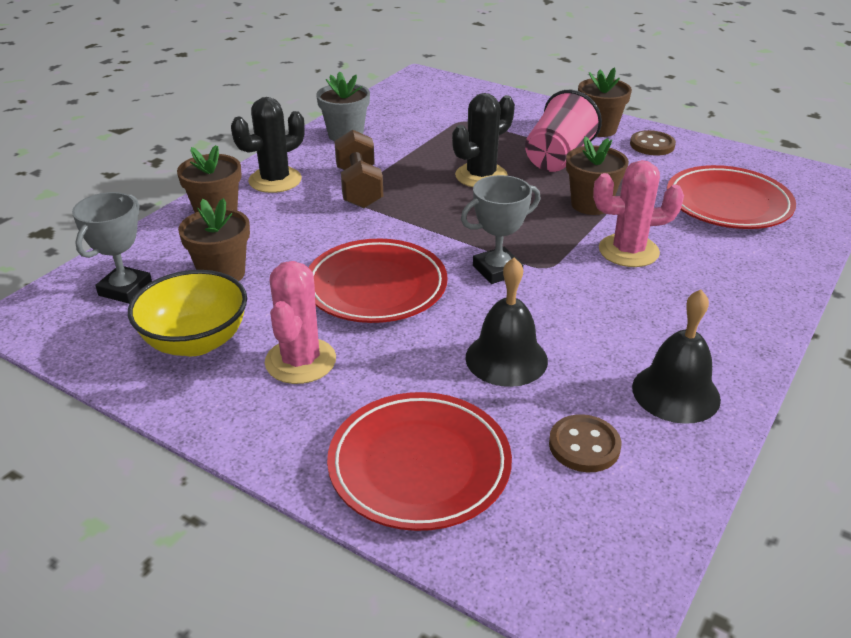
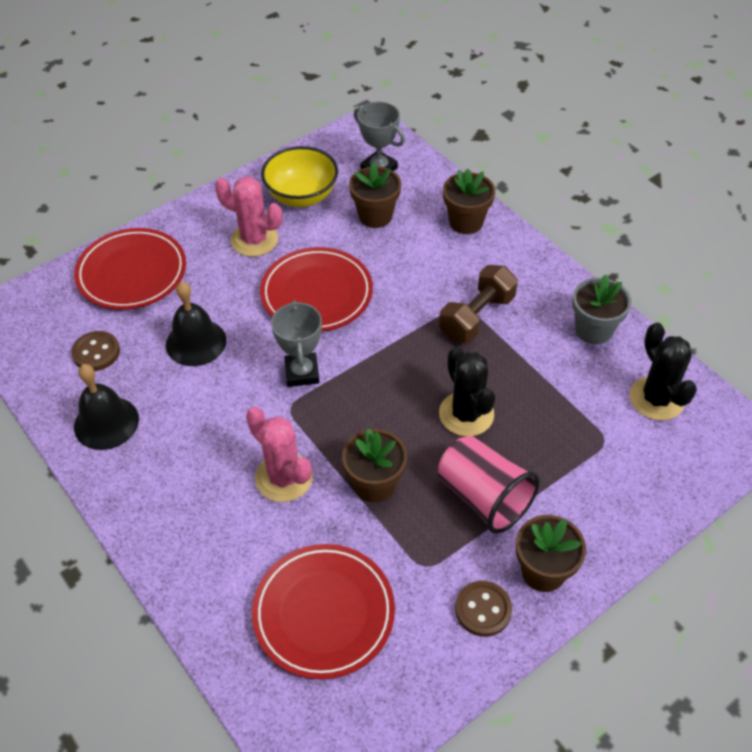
camera: 110 degrees right, 15 degrees up
(275, 180) = (512, 264): black cactus -> black cactus (656, 399)
(359, 188) = (477, 317): brown dumbbell -> brown dumbbell turned 60 degrees counterclockwise
(628, 251) = (284, 477): pink cactus -> pink cactus turned 60 degrees counterclockwise

